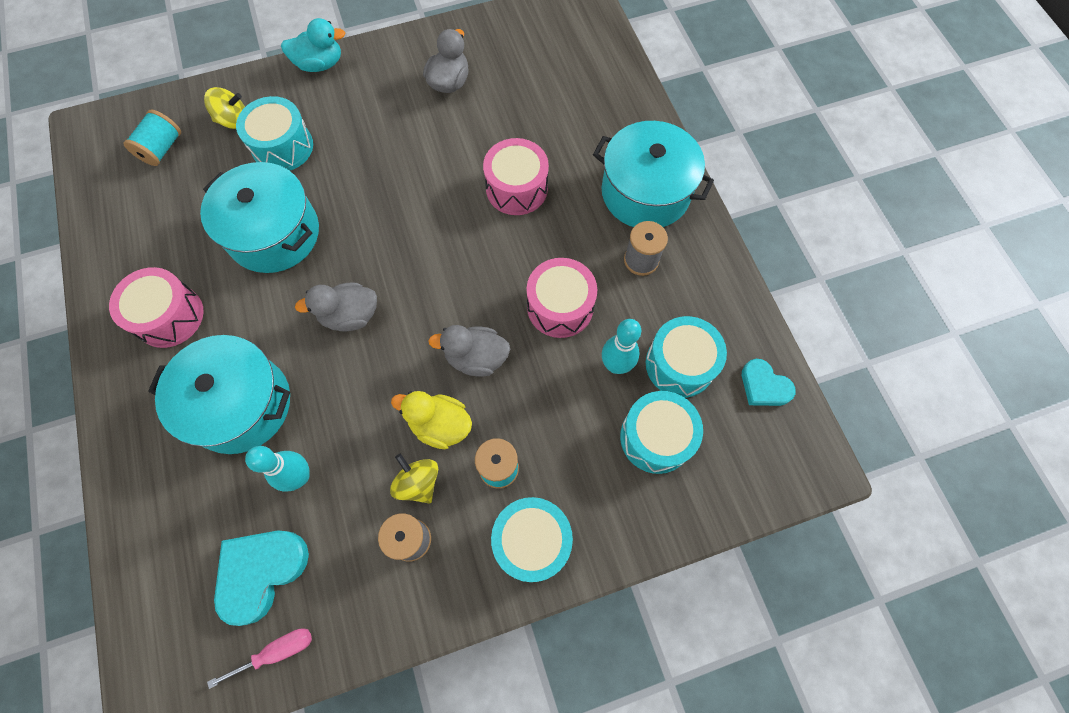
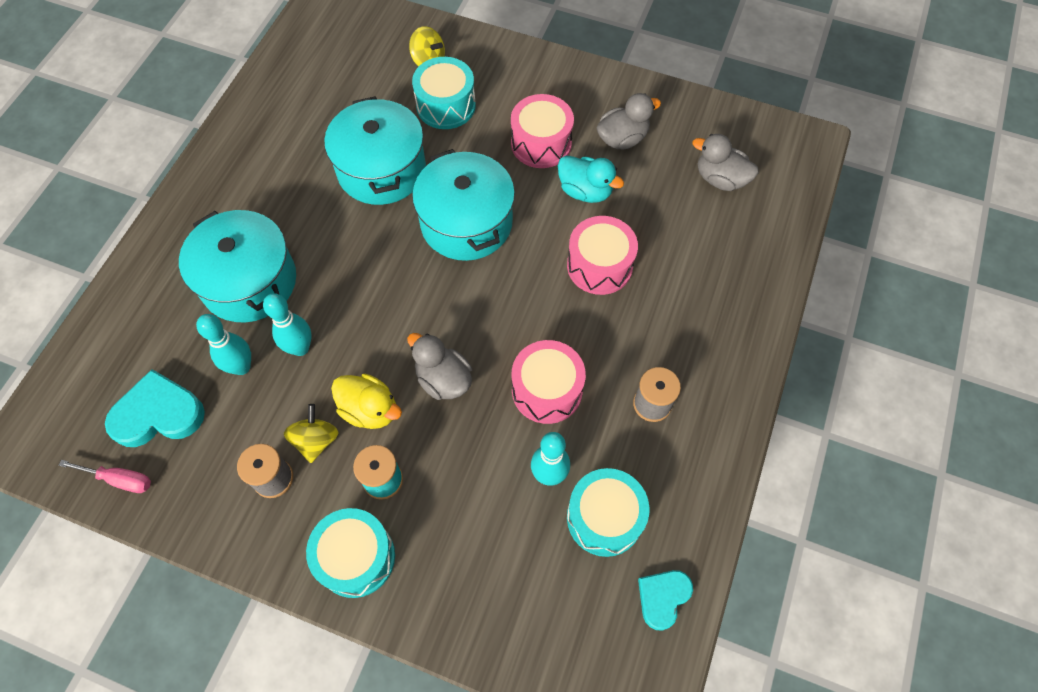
camera: 40 degrees right, 5 degrees down
(162, 149) = (360, 50): turquoise spool -> none
(169, 316) = (259, 180): pink drum -> pink drum (541, 143)
(320, 64) = (531, 57): turquoise duck -> turquoise duck (585, 191)
(337, 423) = (300, 348): none -> turquoise bowling pin
(350, 316) = (380, 273): grey duck -> grey duck (720, 179)
(440, 425) = (370, 410): yellow duck -> yellow duck turned 150 degrees clockwise
(645, 192) = (710, 349): turquoise pot -> turquoise pot (466, 222)
(656, 437) = (527, 561): turquoise drum -> none
(764, 386) = (663, 597): turquoise heart -> turquoise heart turned 45 degrees clockwise

